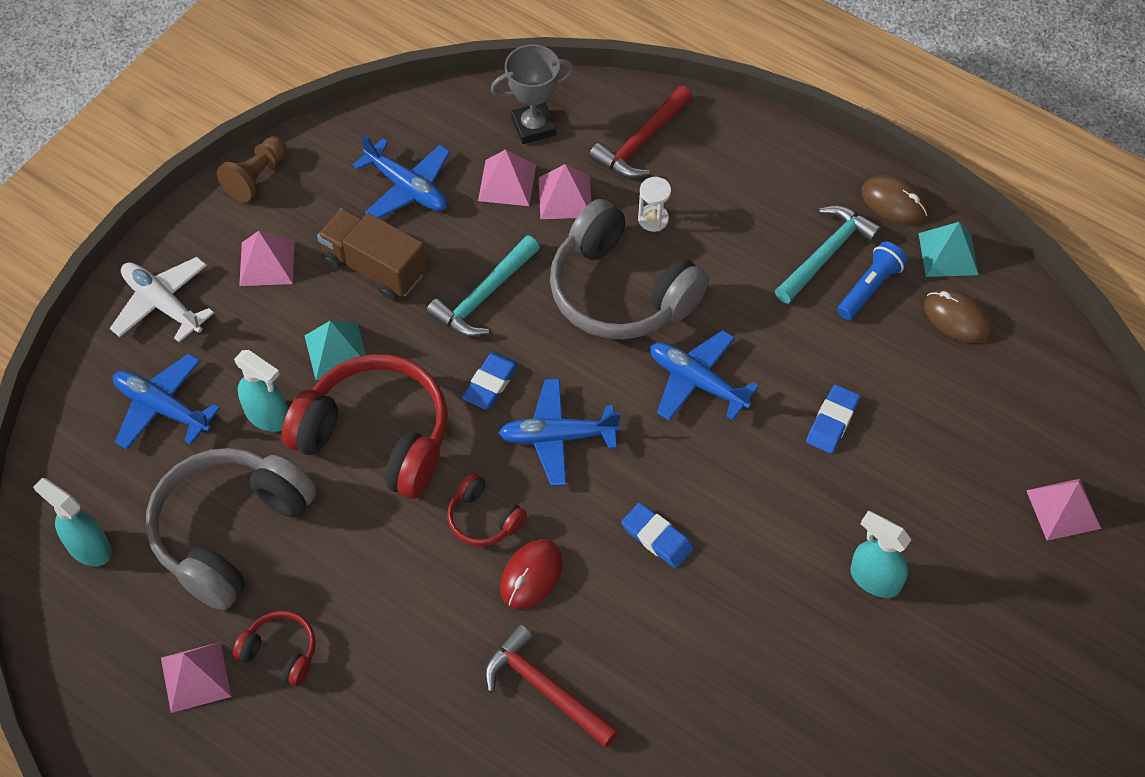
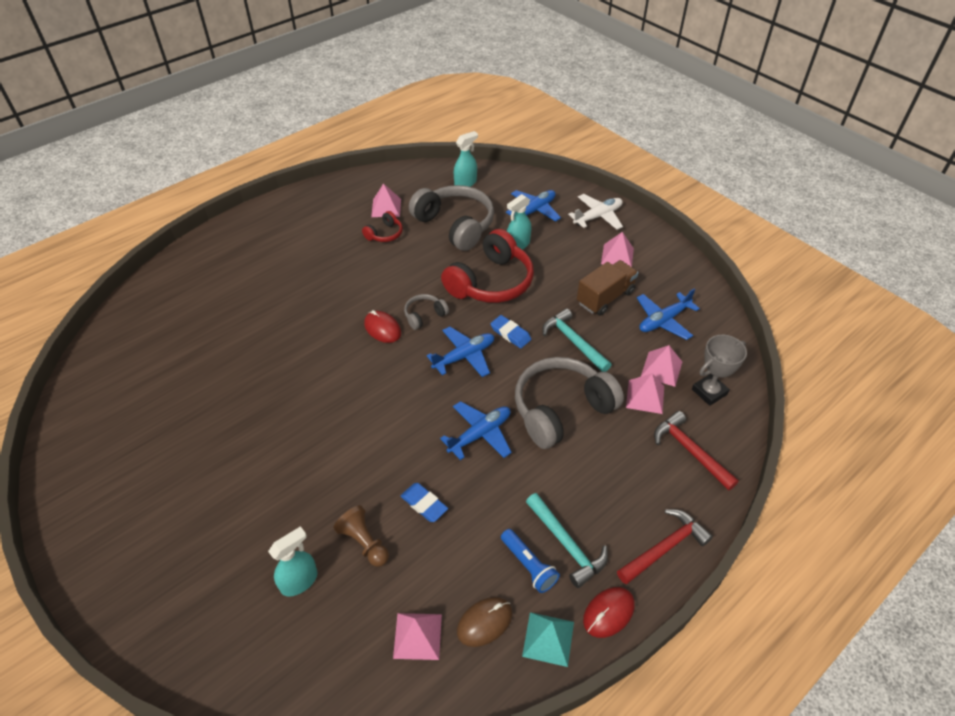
camera: 105 degrees right, 10 degrees down
(256, 177) = (680, 259): brown pawn -> brown pawn (364, 542)
(336, 351) = (551, 275): turquoise pyramid -> none
(483, 519) = (424, 315): red headphones -> grey headphones
(533, 127) = (709, 392): grey trophy -> grey trophy turned 60 degrees clockwise
(544, 689) = (317, 322): red hammer -> red hammer (664, 547)
(557, 437) = (464, 356): blue plane -> blue plane turned 45 degrees clockwise
(653, 219) = (618, 441): white hourglass -> none
(657, 538) = (380, 388): blue eraser -> none
(874, 579) = (302, 493): turquoise spray bottle -> turquoise spray bottle (299, 581)
(894, 202) = (608, 613): brown mouse -> red mouse
(1063, 509) = (295, 638): pink pyramid -> pink pyramid (417, 636)

